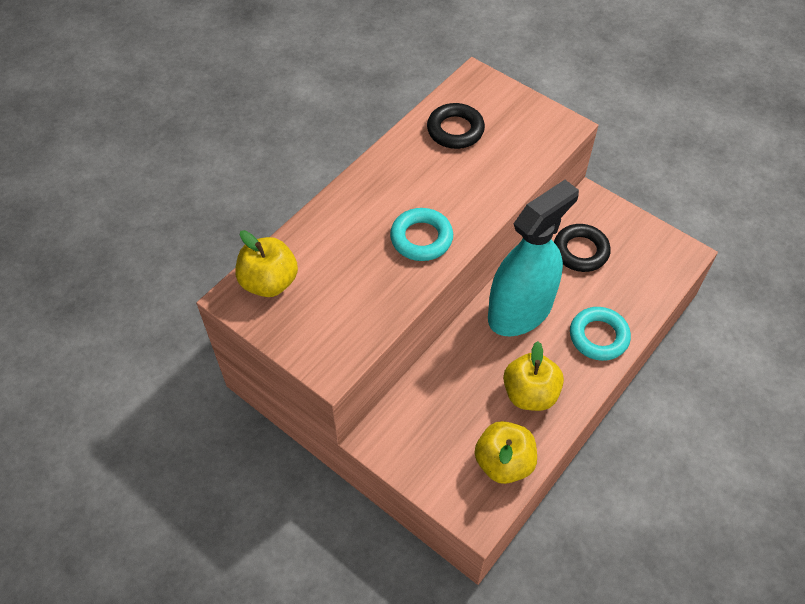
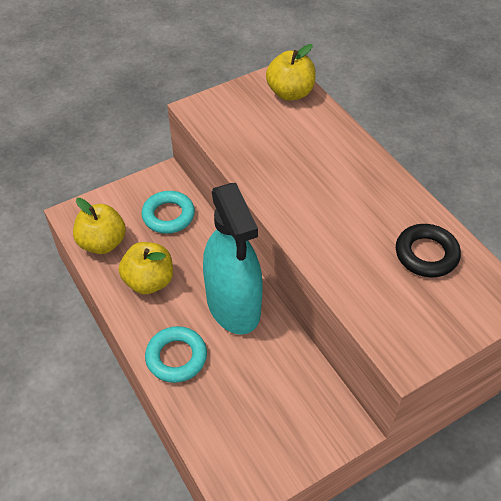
camera: 110 degrees right, 5 degrees down
(421, 238) = (295, 189): turquoise ring -> turquoise ring (168, 215)
(580, 251) = (281, 385): black ring -> none

